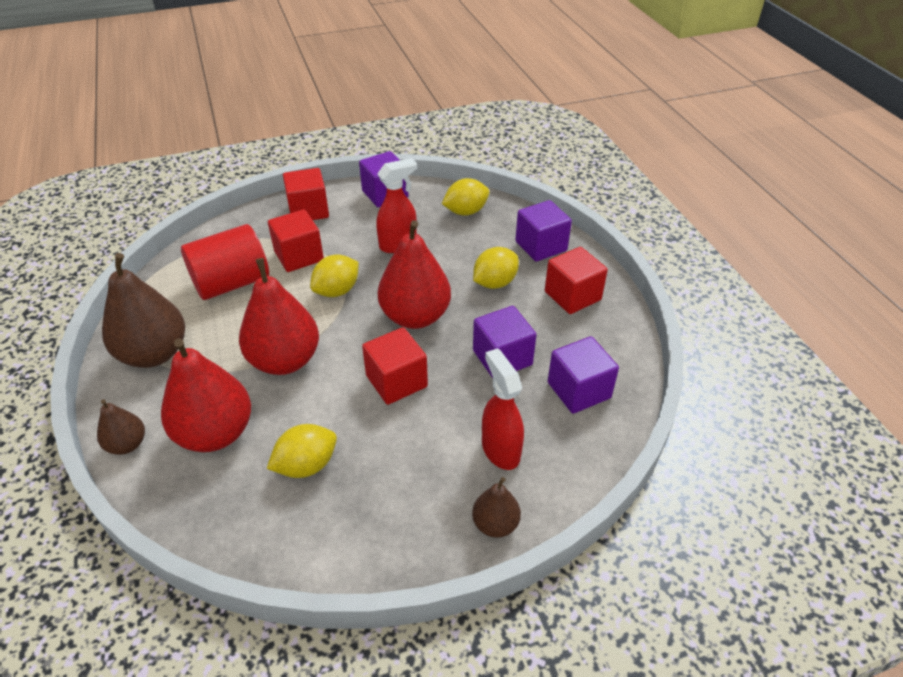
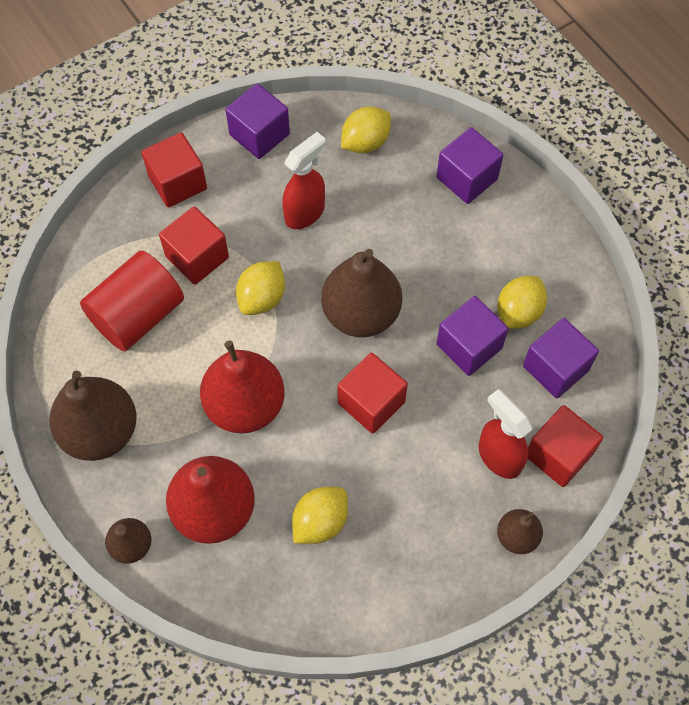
camera: 15 degrees left, 20 degrees up
(415, 316) = (361, 313): red pear -> brown pear
(495, 283) = (431, 245): yellow lemon -> yellow lemon (518, 312)
(572, 296) = (519, 244): red cube -> red cube (558, 454)

